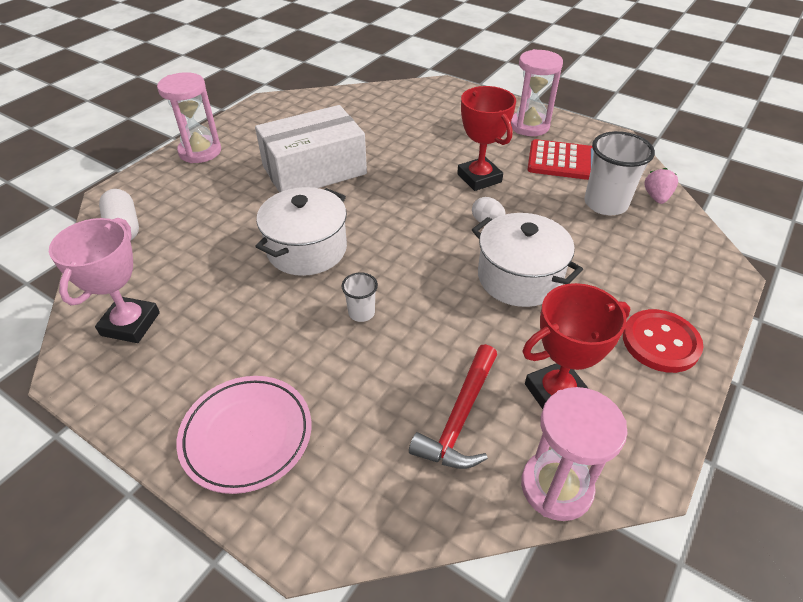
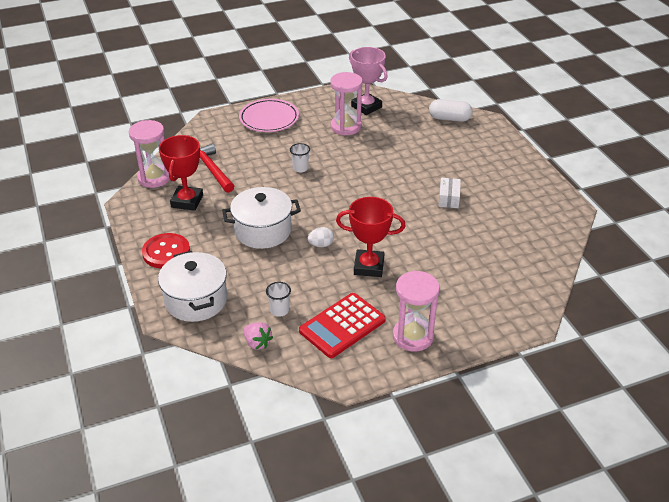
camera: 125 degrees right, 5 degrees down
(200, 151) = (516, 161): pink hourglass -> pink hourglass (346, 127)
(307, 249) = (368, 169): white pot -> white pot (196, 300)
(314, 170) = (448, 198): white box -> white box, size x0.41
(605, 204) = (279, 310): white cup -> white cup, size x0.51

